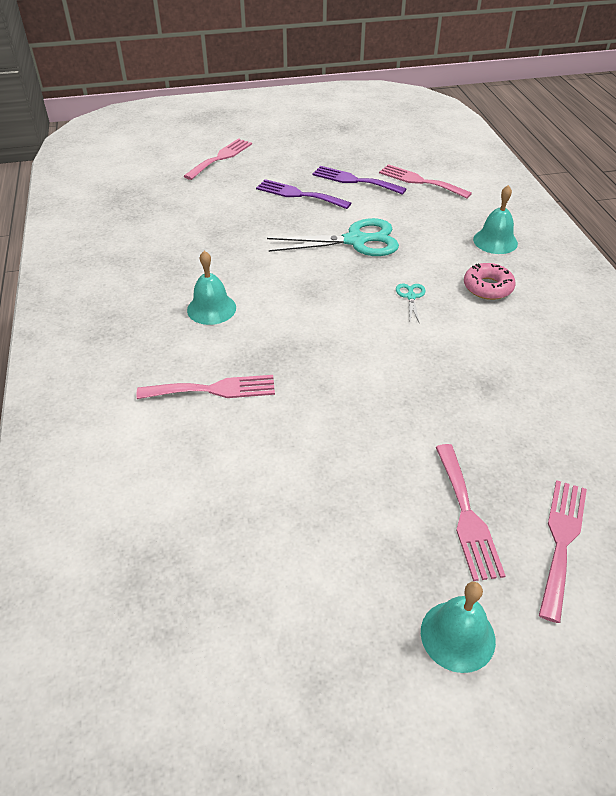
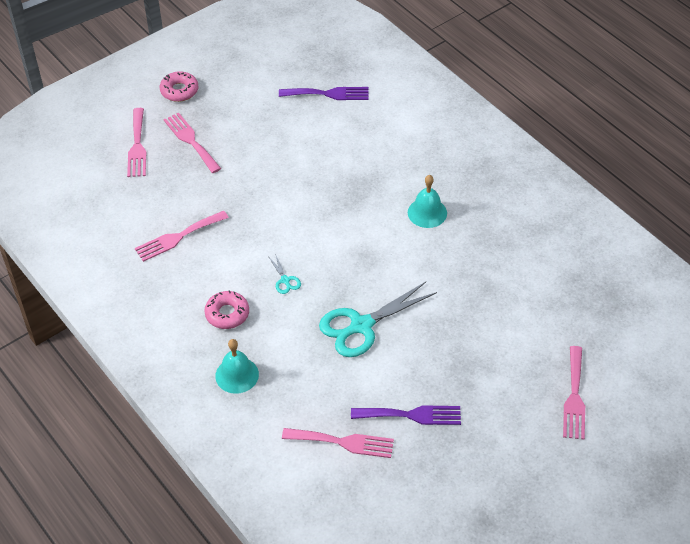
camera: 155 degrees right, 5 degrees up
(214, 389) = (376, 156): pink fork -> pink fork (178, 237)
(298, 194) = (452, 369): purple fork -> purple fork (328, 94)
(457, 635) = (179, 91): turquoise bell -> pink donut

